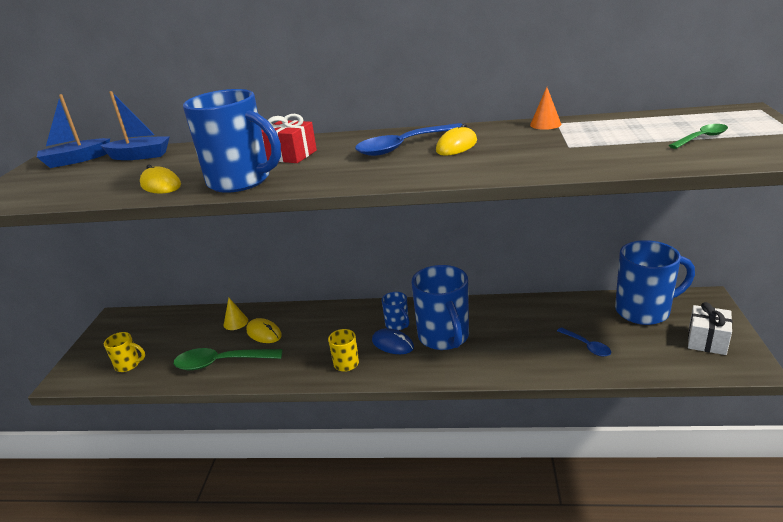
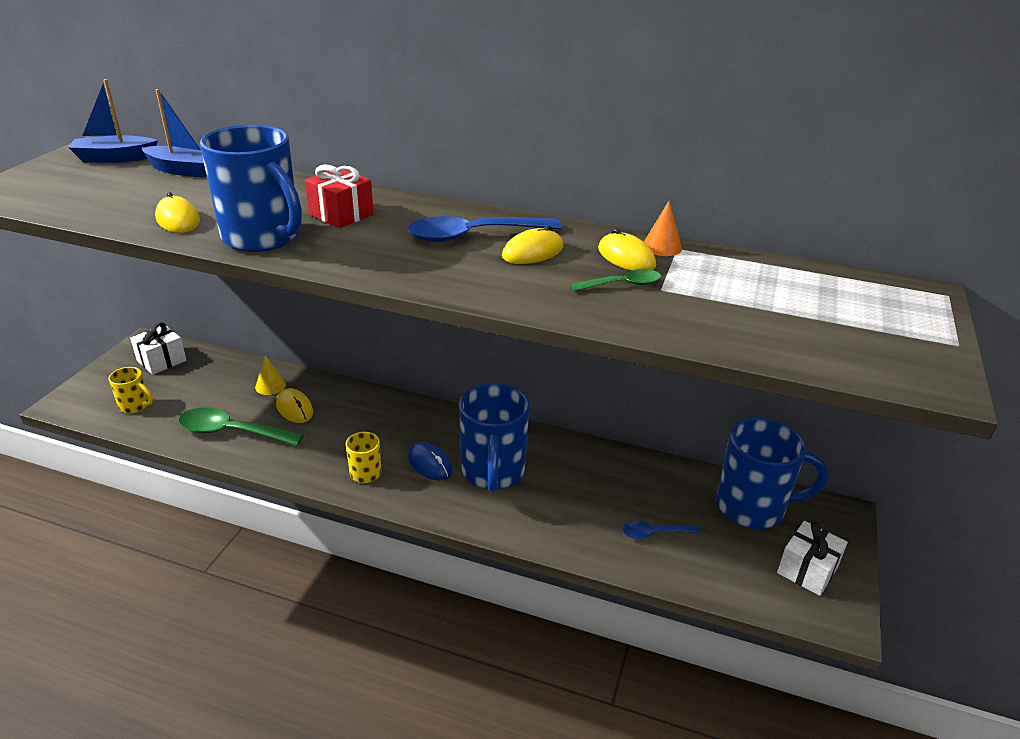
camera: 10 degrees right, 5 degrees up
(135, 327) = (161, 360): none -> white gift
(397, 325) = (448, 441): blue mug -> none
(526, 135) = (626, 257): none -> yellow mouse
(587, 346) = (654, 533): blue spoon -> blue spoon turned 105 degrees clockwise
(701, 138) = (832, 321): green spoon -> green spoon (622, 285)

